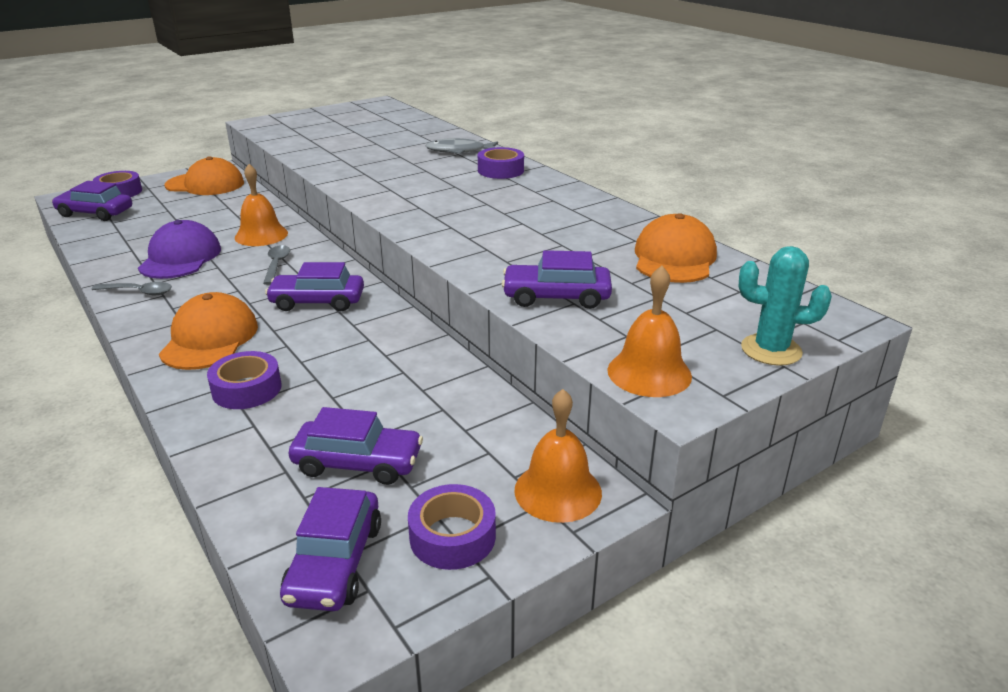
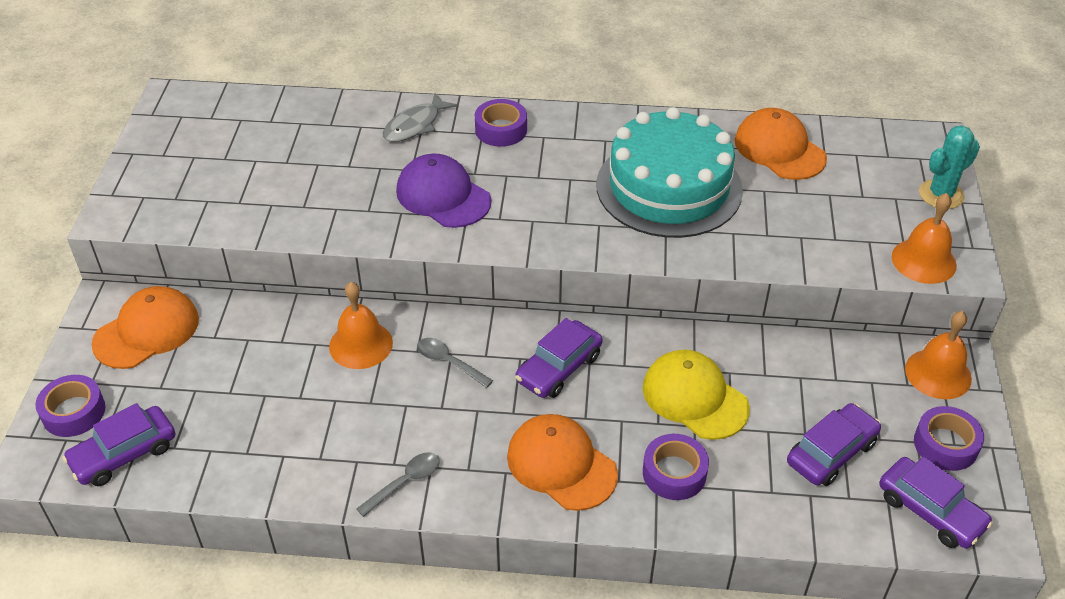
camera: 50 degrees left, 15 degrees up
(180, 258) = (350, 424): purple cap -> purple cap (443, 196)
(351, 366) = (694, 397): none -> yellow cap
(540, 235) = (669, 187): none -> turquoise cake
(556, 297) = (784, 240): purple car -> none

